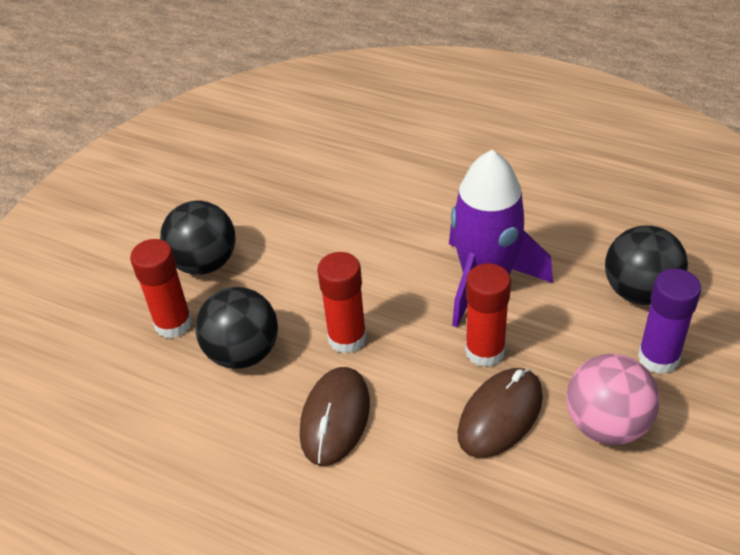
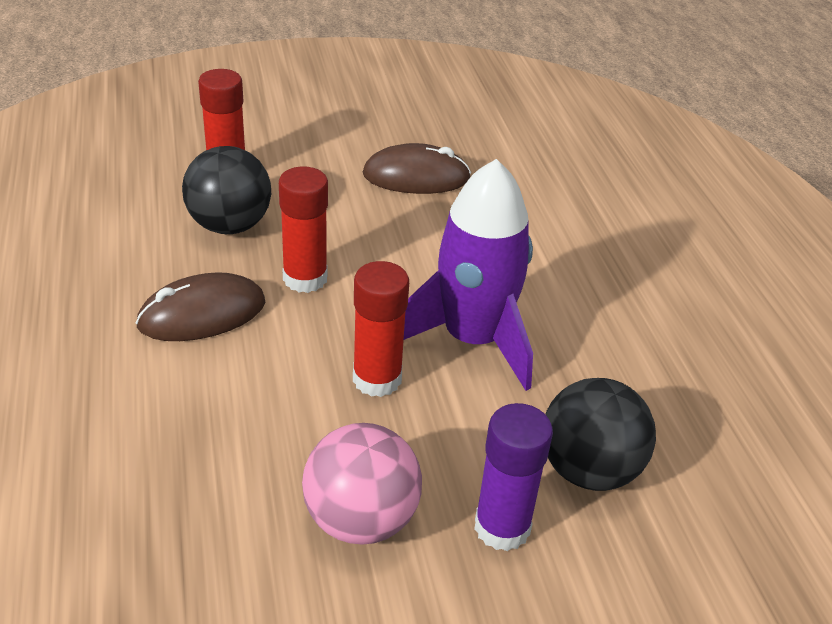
camera: 45 degrees right, 5 degrees down
(205, 263) = (312, 157): black ball -> none
(500, 415) = (301, 427): brown mouse -> brown mouse (416, 177)

